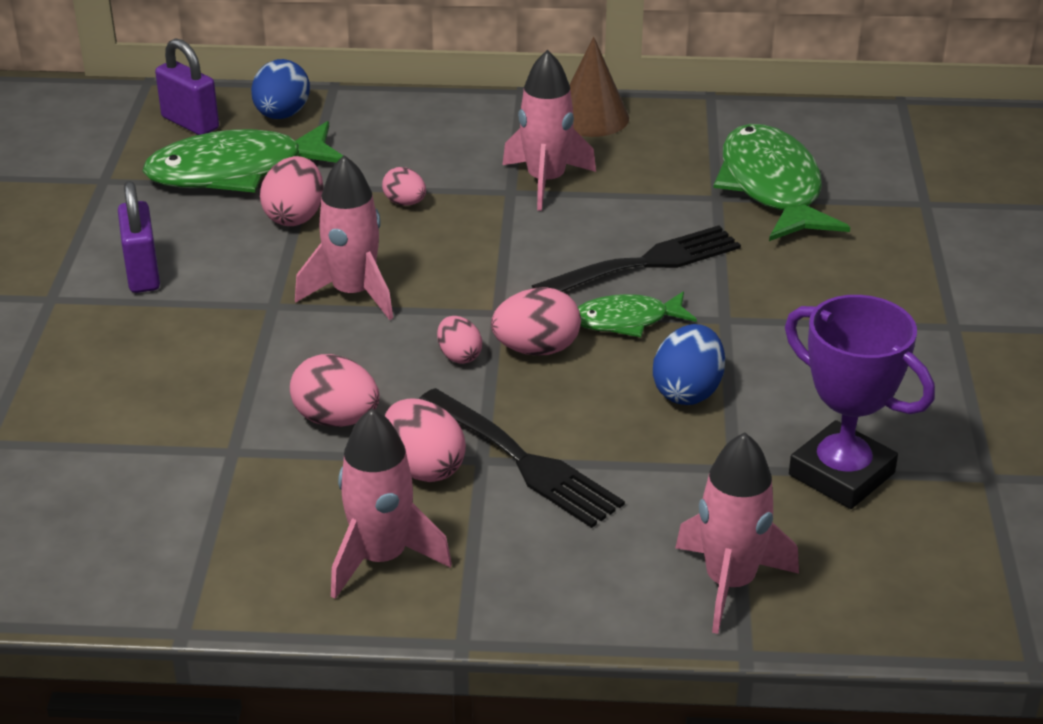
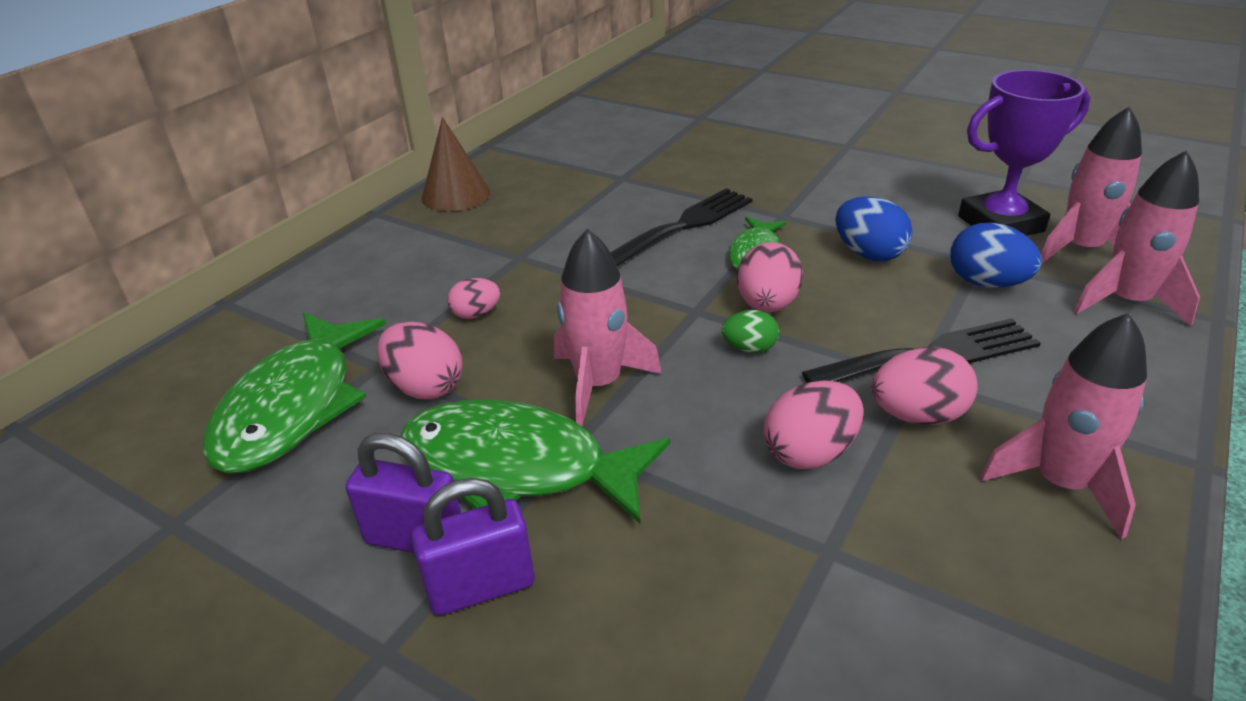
camera: 60 degrees left, 0 degrees up
(190, 123) = (153, 416): purple padlock -> purple padlock (481, 587)
(282, 115) = (230, 347): blue egg -> blue egg (986, 283)
(459, 356) = (749, 348): pink egg -> green egg
(546, 181) = (523, 237): pink rocket -> pink rocket (1080, 249)
(645, 263) = (683, 226): black fork -> black fork turned 45 degrees clockwise
(772, 187) = (631, 156): green fish -> green fish (517, 467)

